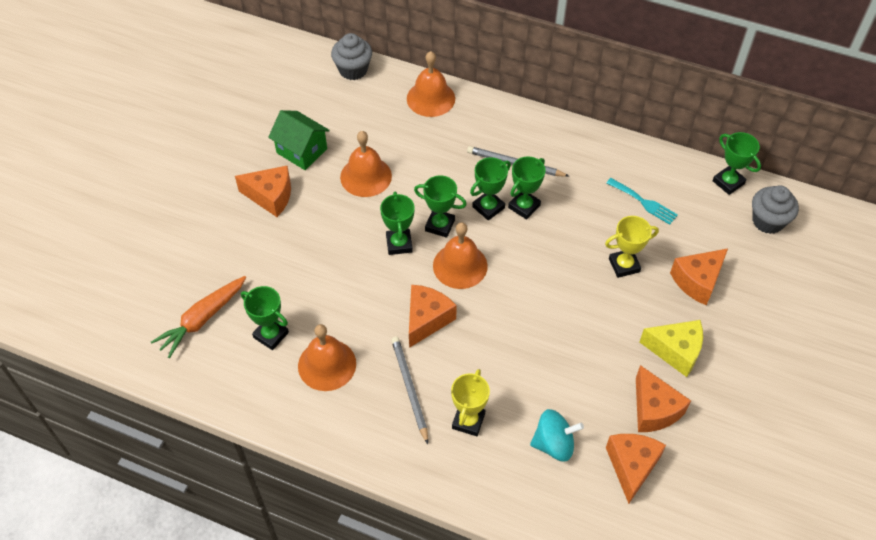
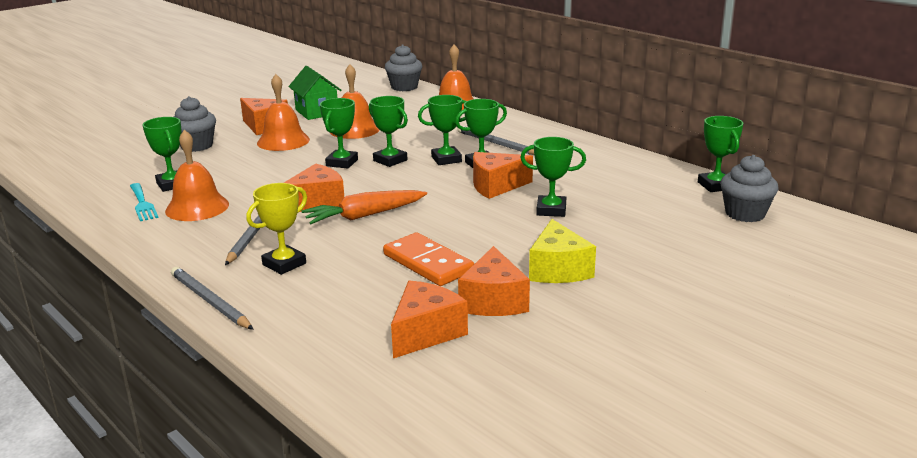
camera: 25 degrees right, 30 degrees down
(202, 319) = (130, 167): orange carrot -> orange carrot (365, 216)
(234, 257) = (196, 146): none -> grey cupcake
(449, 492) = (210, 301): none -> grey pencil
(460, 265) = (384, 182): orange bell -> orange bell (283, 141)
(554, 444) = (355, 297): turquoise spinning top -> none
(577, 378) = (427, 263): none -> orange domino
(624, 265) = (551, 210): yellow trophy -> green trophy
(644, 202) = (608, 181): turquoise fork -> turquoise fork (142, 204)
(676, 351) = (558, 270): yellow cheese -> yellow cheese turned 45 degrees clockwise
(697, 281) = (626, 233): orange cheese -> orange cheese (496, 186)

